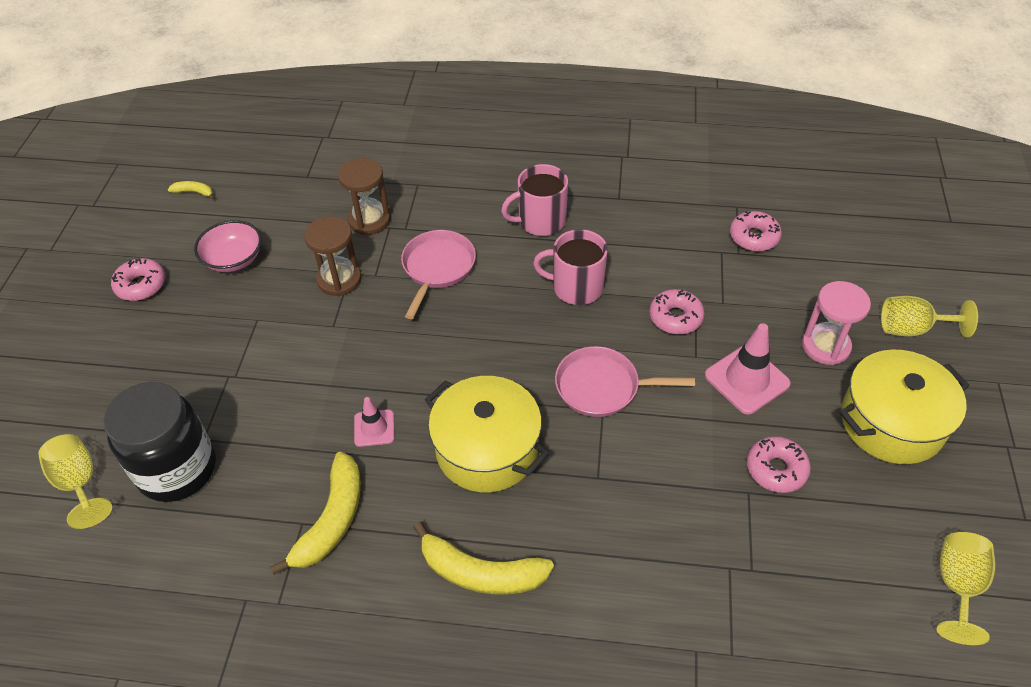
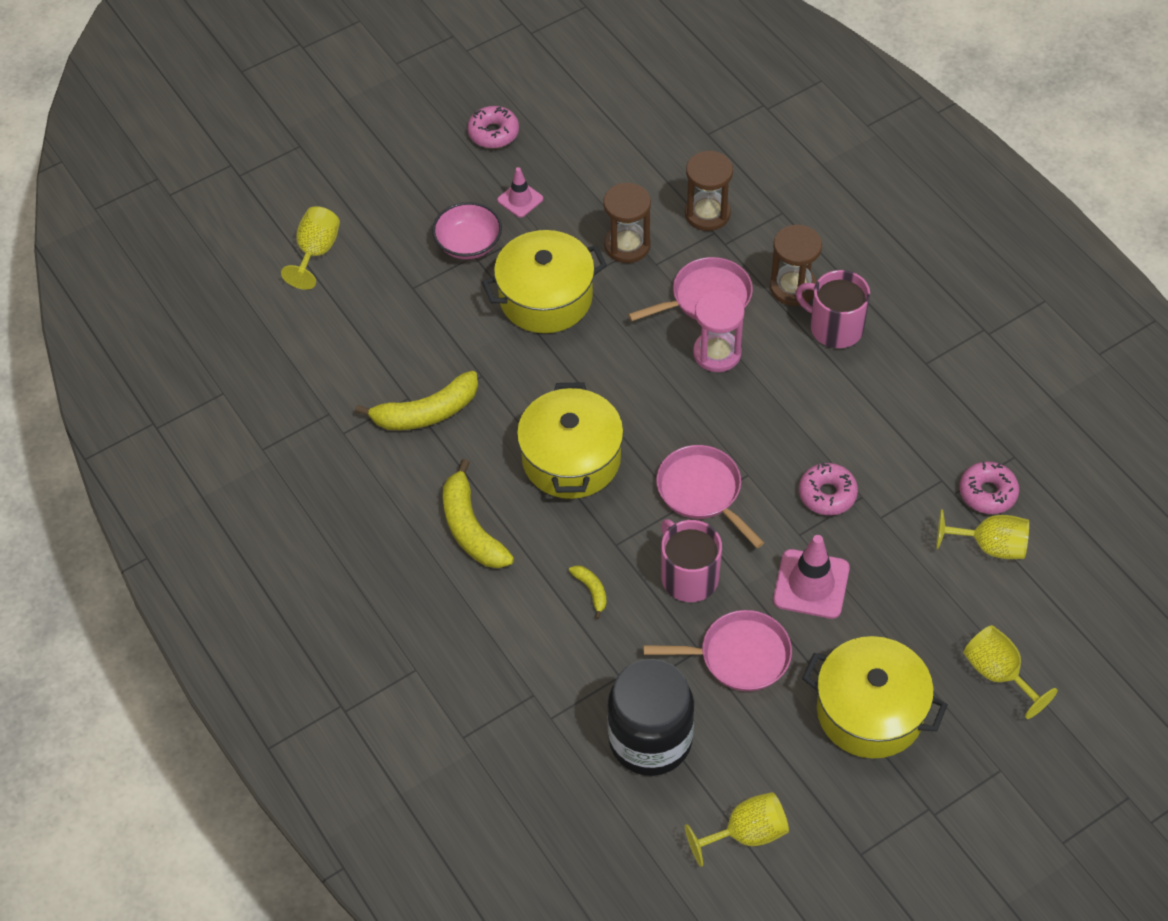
camera: 50 degrees right, 5 degrees up
(177, 469) = (377, 294): black jar -> black jar (650, 740)
(194, 192) = (611, 80): yellow banana -> yellow banana (591, 591)
(233, 259) = (575, 164): pink bowl -> pink bowl (468, 243)
(323, 358) = (546, 297): none -> yellow pot
(374, 428) = (520, 377): pink traffic cone -> pink traffic cone (520, 199)
(483, 219) = (793, 287): none -> brown hourglass
(576, 287) = (786, 404): pink mug -> pink mug (688, 576)
(776, 469) = (739, 656): pink donut -> pink pan
(799, 264) = (990, 546): none -> yellow goblet
(825, 346) = (908, 620): pink hourglass -> pink hourglass (717, 353)

